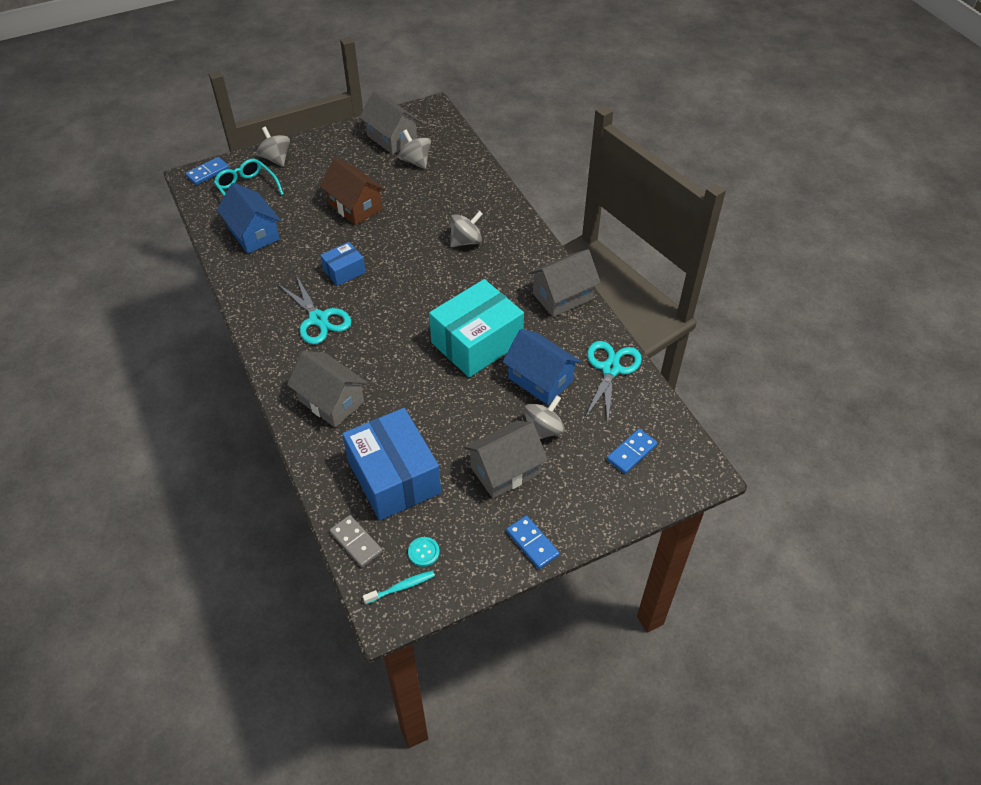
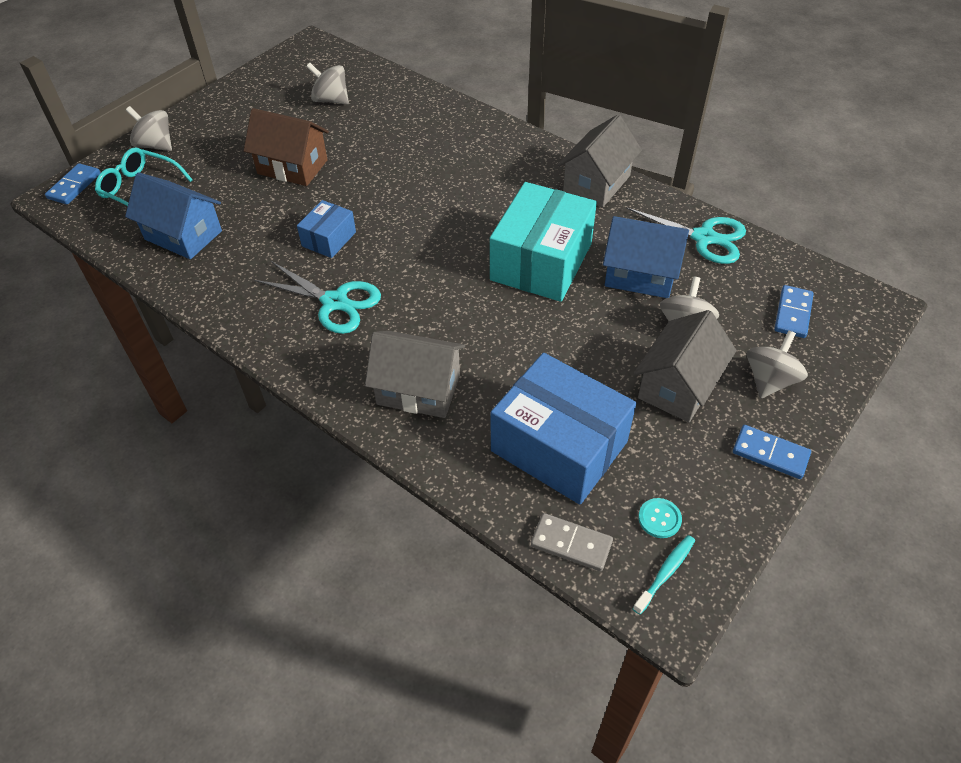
camera: 25 degrees left, 0 degrees up
(392, 138) = (285, 85): grey house -> none
(466, 241) = (449, 162): grey spinning top -> grey spinning top (769, 380)
(610, 369) = (703, 238): turquoise scissors -> turquoise scissors turned 120 degrees clockwise

